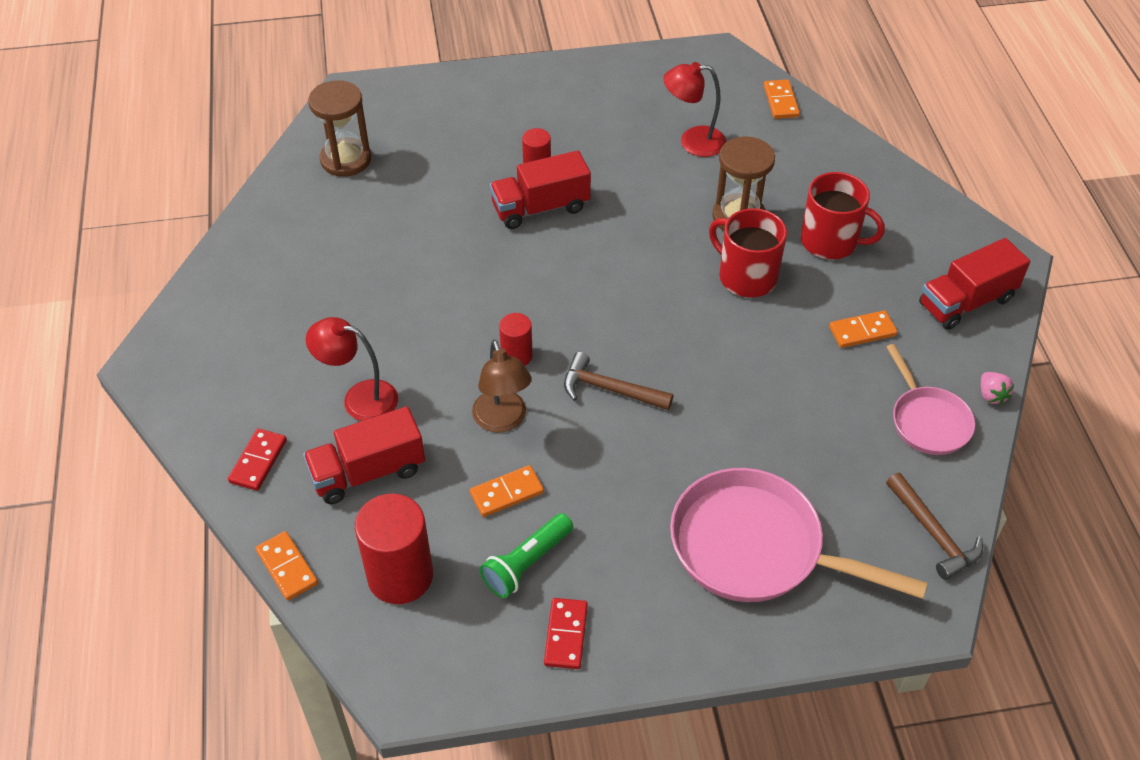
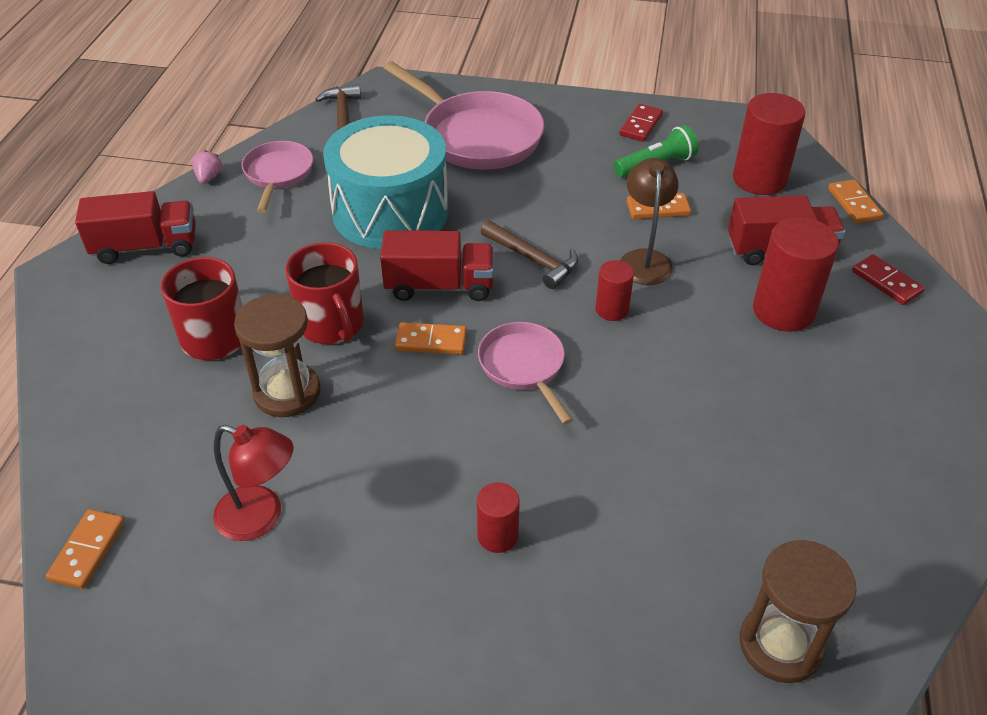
camera: 160 degrees left, 5 degrees down
(258, 461) = (886, 282): red domino -> red domino turned 75 degrees counterclockwise
(359, 398) = (783, 311): red lamp -> red cylinder
(540, 208) = (517, 473): red truck -> red truck (439, 286)
(570, 284) = (524, 367): none -> pink pan
(779, 406) = (390, 211): none -> turquoise drum
(862, 331) = (265, 248): orange domino -> orange domino (431, 341)

